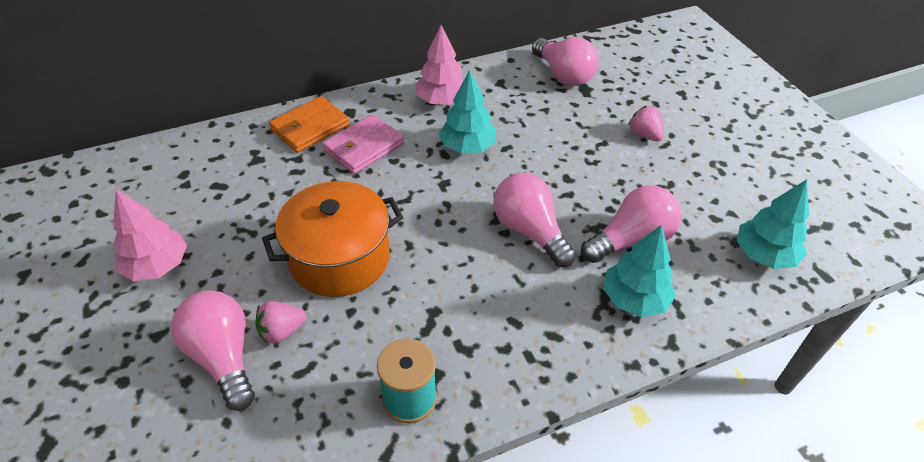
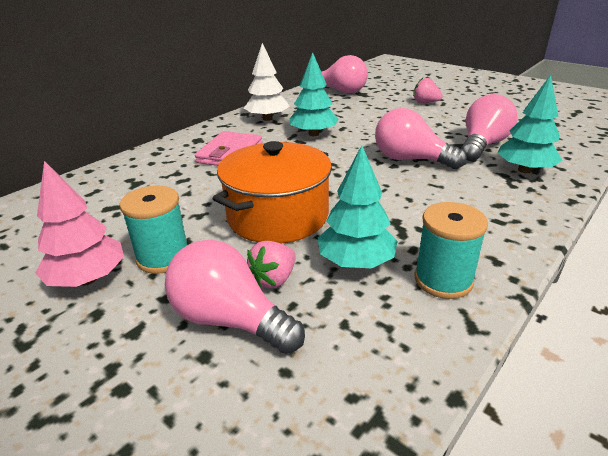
camera: 25 degrees left, 15 degrees down
(220, 267) = (163, 257): none -> turquoise spool
(310, 127) = (171, 154): orange wallet -> none
(441, 101) = (267, 119): pink tree -> white tree
(763, 255) = (566, 130): turquoise tree -> turquoise tree (356, 262)

